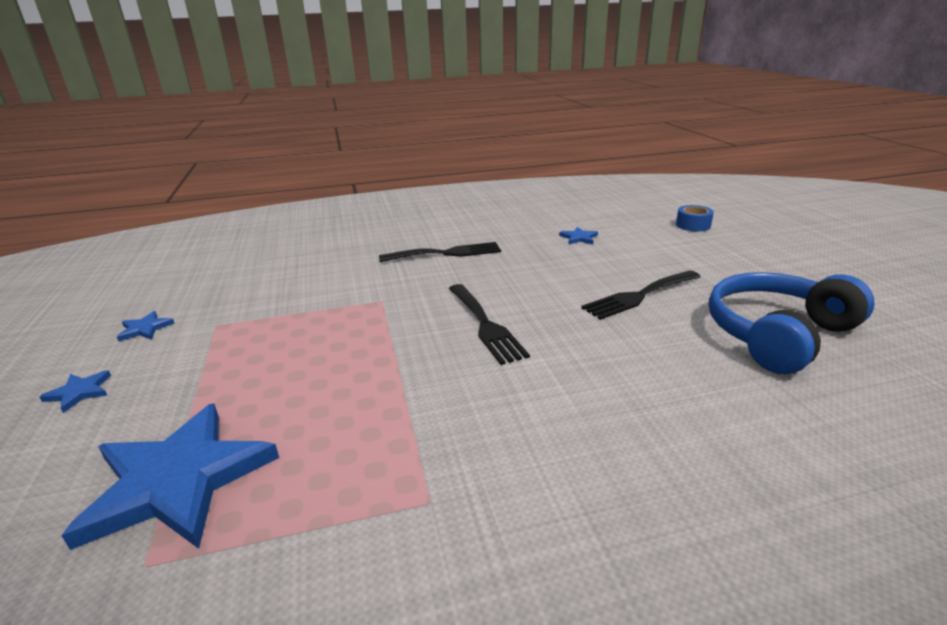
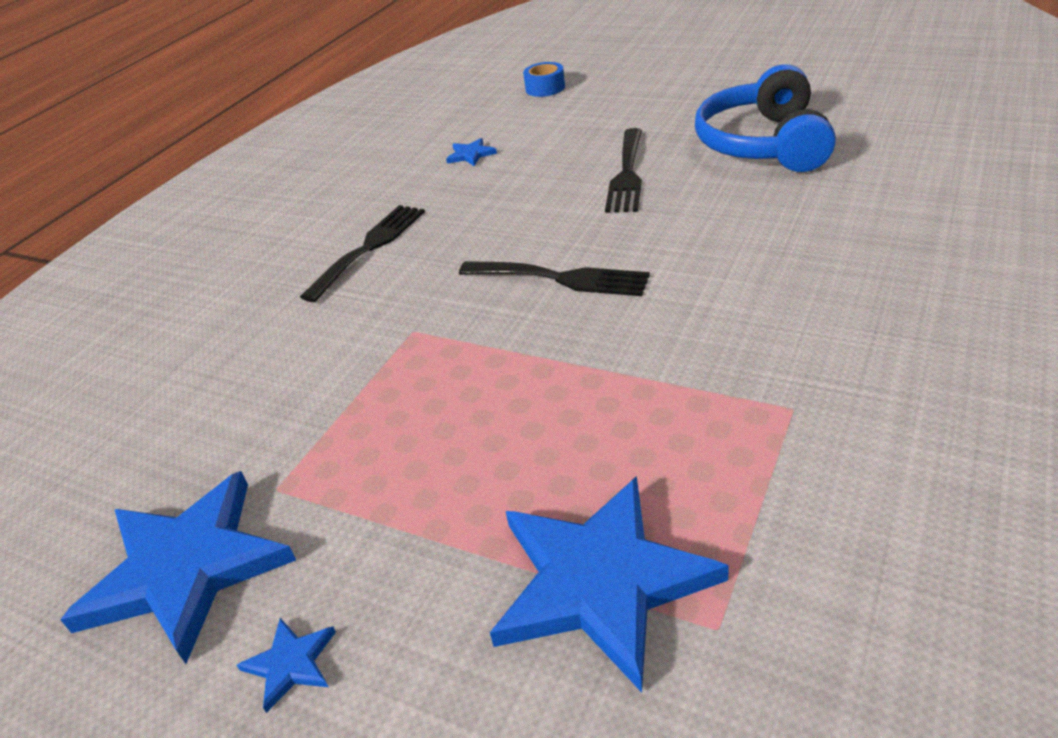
camera: 45 degrees left, 10 degrees up
(145, 329) = (185, 568): blue star -> blue star, size x2.46

